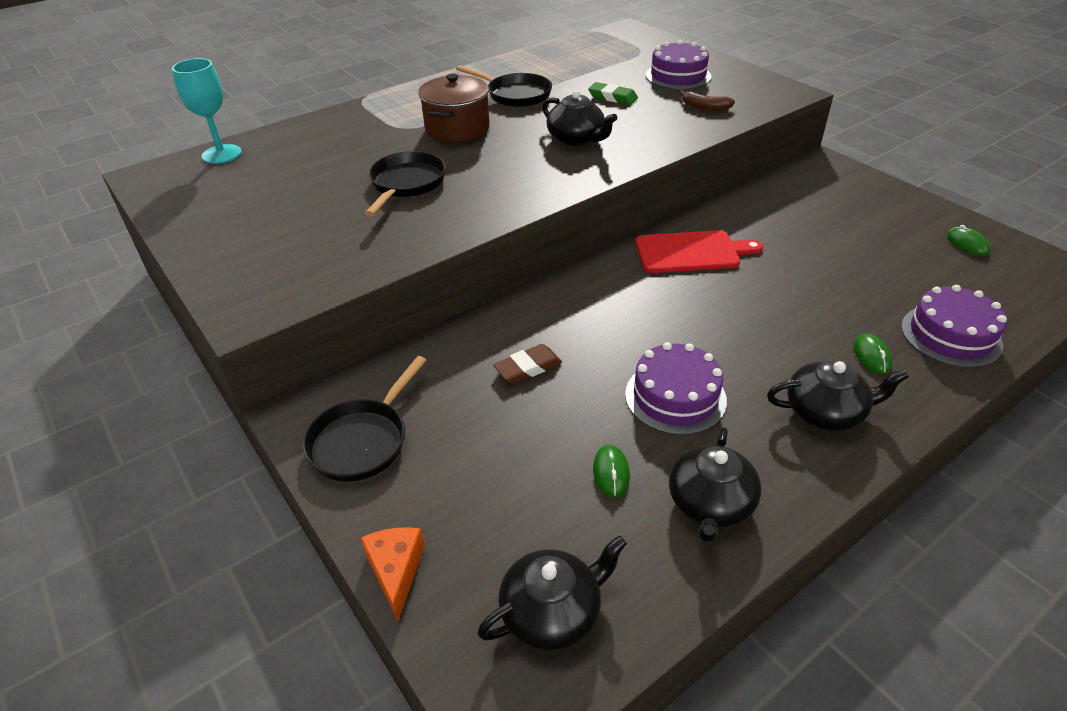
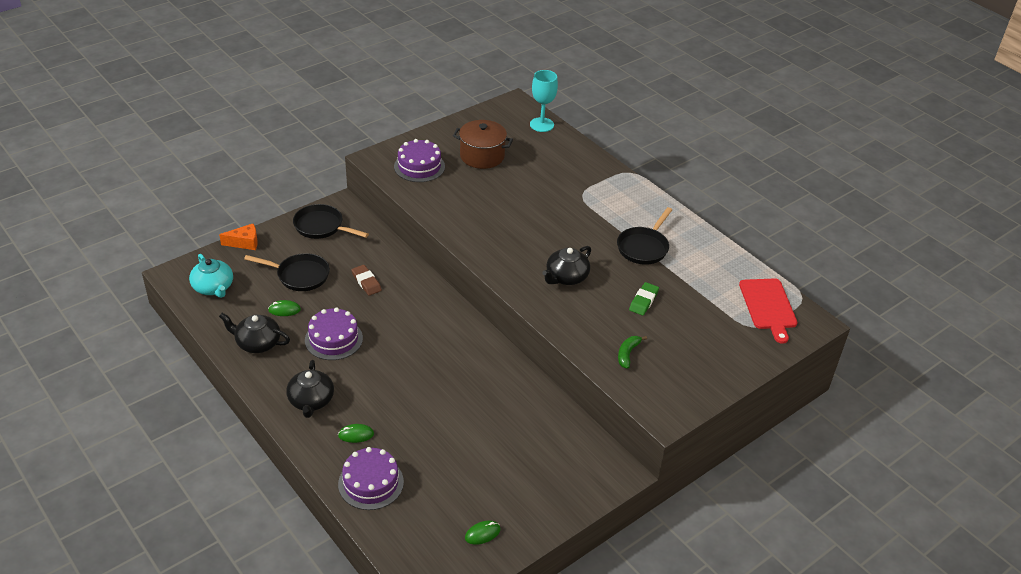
camera: 85 degrees right, 0 degrees up
(406, 184) = (501, 201): black pan -> black pan (300, 275)
(457, 128) = (581, 219): brown pot -> brown pot (482, 156)
(552, 612) = (213, 287): black teapot -> turquoise teapot
(678, 76) = (694, 345): purple cake -> purple cake (419, 166)
(691, 252) = (478, 364): red cutting board -> red cutting board (768, 306)
(704, 107) = (627, 354): brown banana -> green banana

